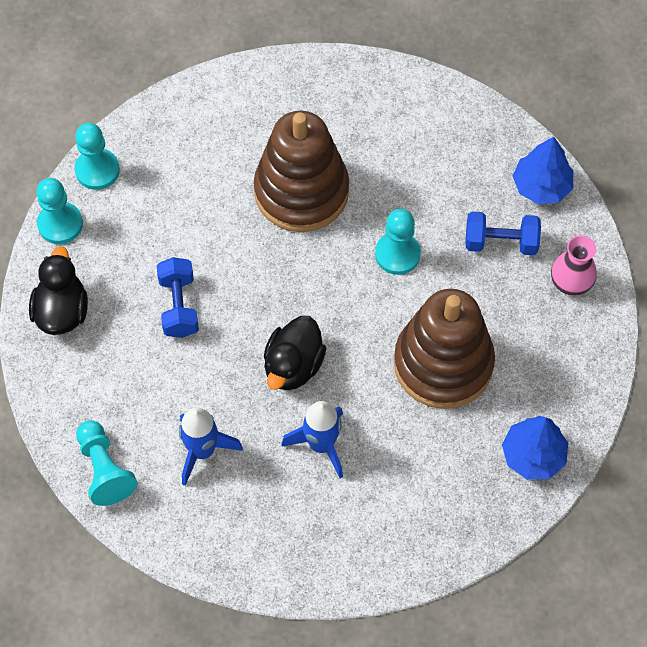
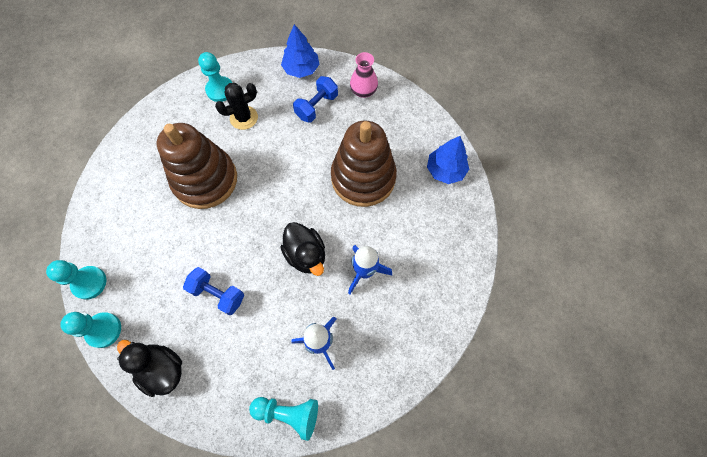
camera: 55 degrees left, 5 degrees up
(397, 254) = (283, 157): turquoise pawn -> turquoise pawn (220, 90)
(415, 172) = (244, 118): none -> black cactus

